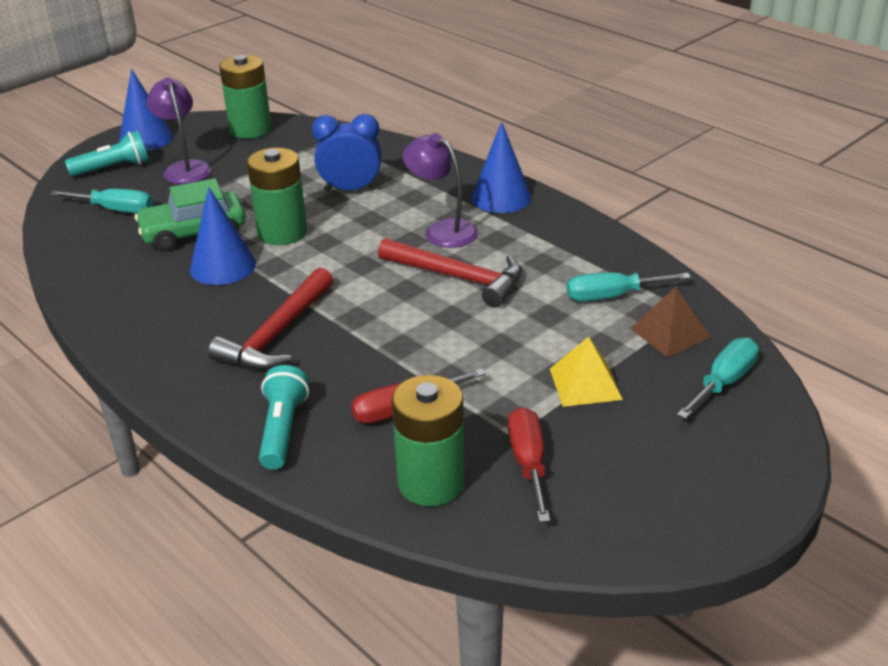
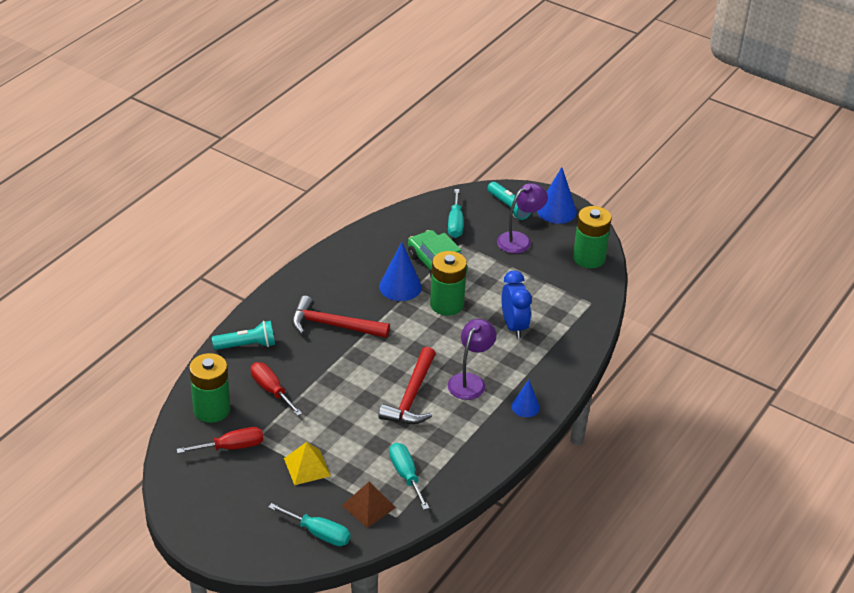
camera: 75 degrees right, 5 degrees up
(501, 197) = (525, 407): blue cone -> blue cone, size x0.61

